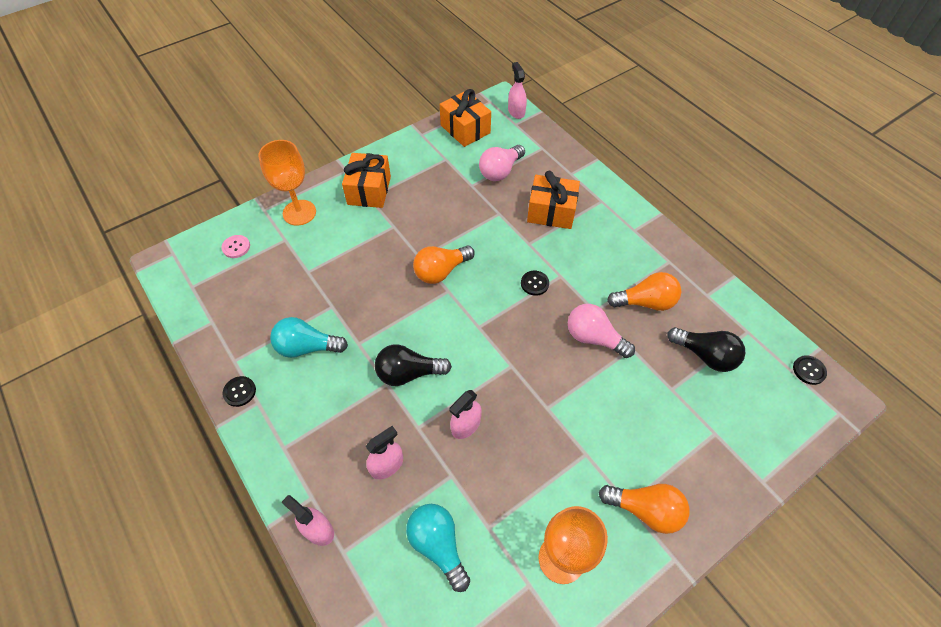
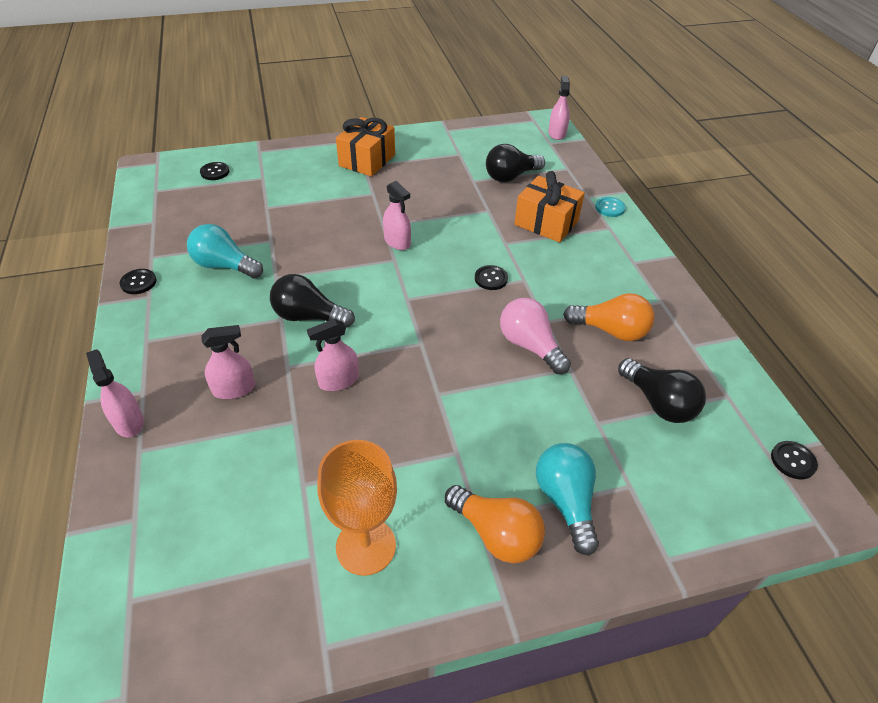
camera: 20 degrees right, 10 degrees down
(236, 247) = (215, 172): pink button -> black button
(299, 212) = (290, 161): orange goblet -> none
(438, 545) = (238, 481): turquoise light bulb -> turquoise light bulb (565, 501)
(441, 271) = (397, 241): orange light bulb -> pink spray bottle
(465, 129) = (494, 135): orange gift -> none
(500, 171) = (510, 176): pink light bulb -> black light bulb
(593, 180) = (610, 208): none -> turquoise button

